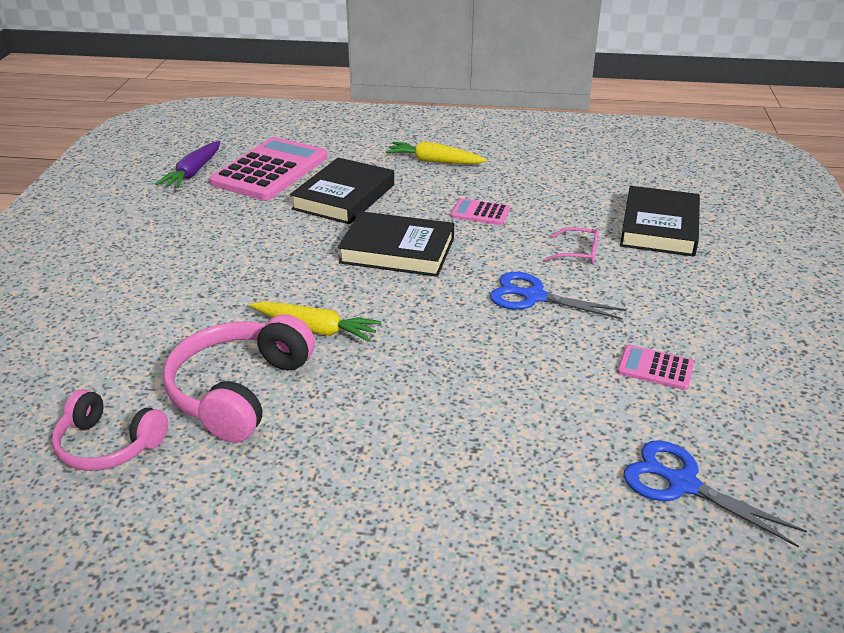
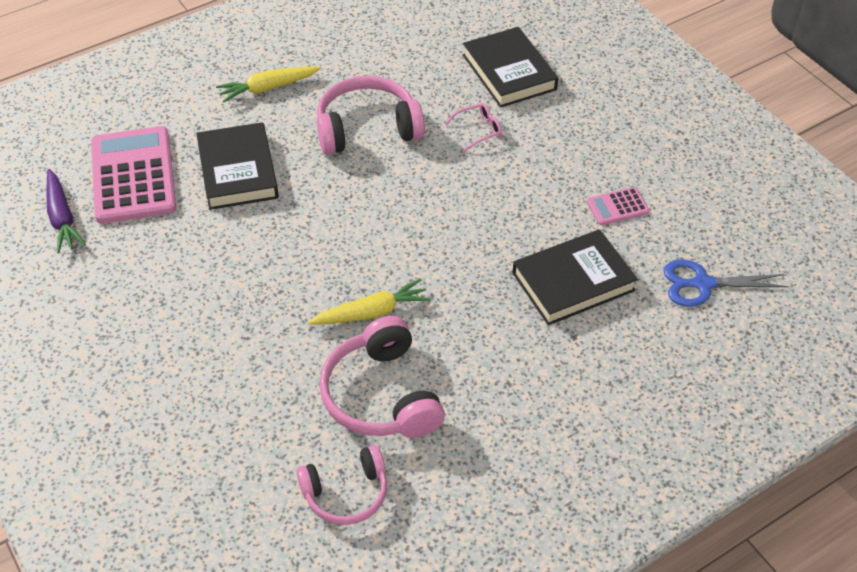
camera: 40 degrees left, 15 degrees up
(397, 250) = (346, 203): black book -> black book (573, 282)
(480, 213) = (367, 128): pink calculator -> pink headphones
(533, 297) = (488, 191): blue scissors -> none

